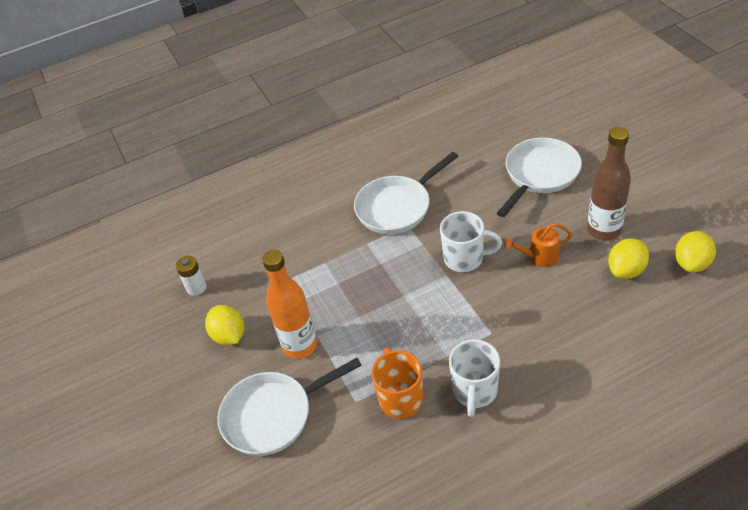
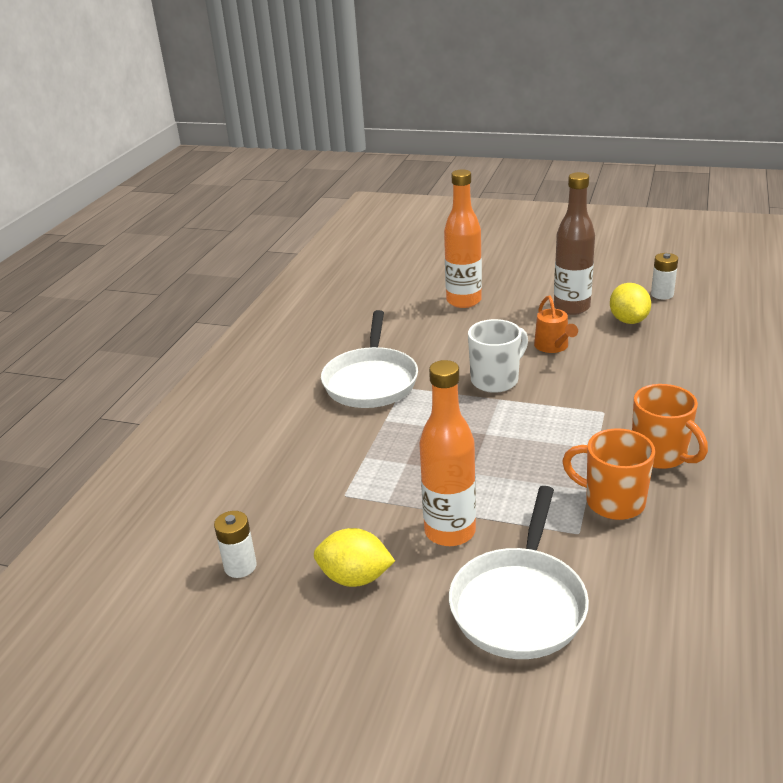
camera: 50 degrees left, 15 degrees down
(475, 391) = (660, 455): white mug -> orange mug
(539, 174) = (464, 301): white pan -> orange bottle
(539, 257) = (553, 347): orange watering can -> orange watering can turned 45 degrees counterclockwise
(691, 263) = (662, 294): yellow lemon -> white battery

